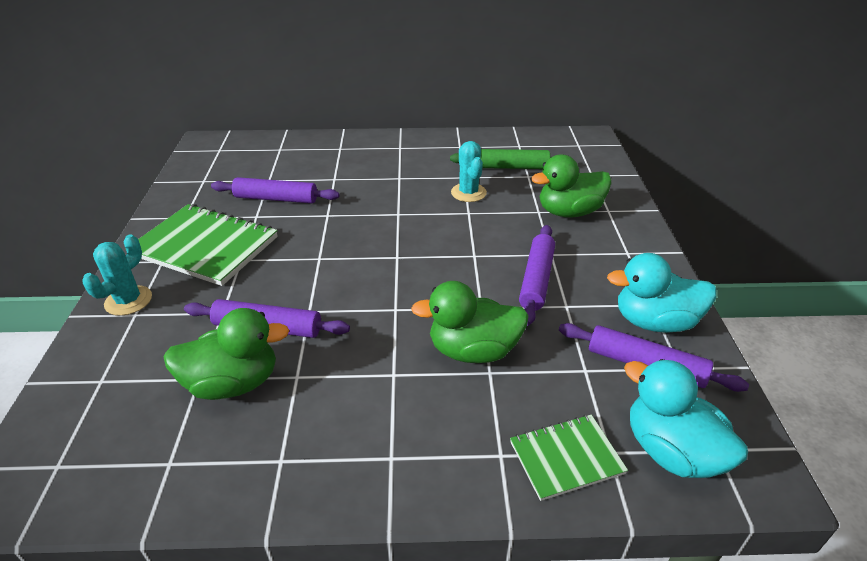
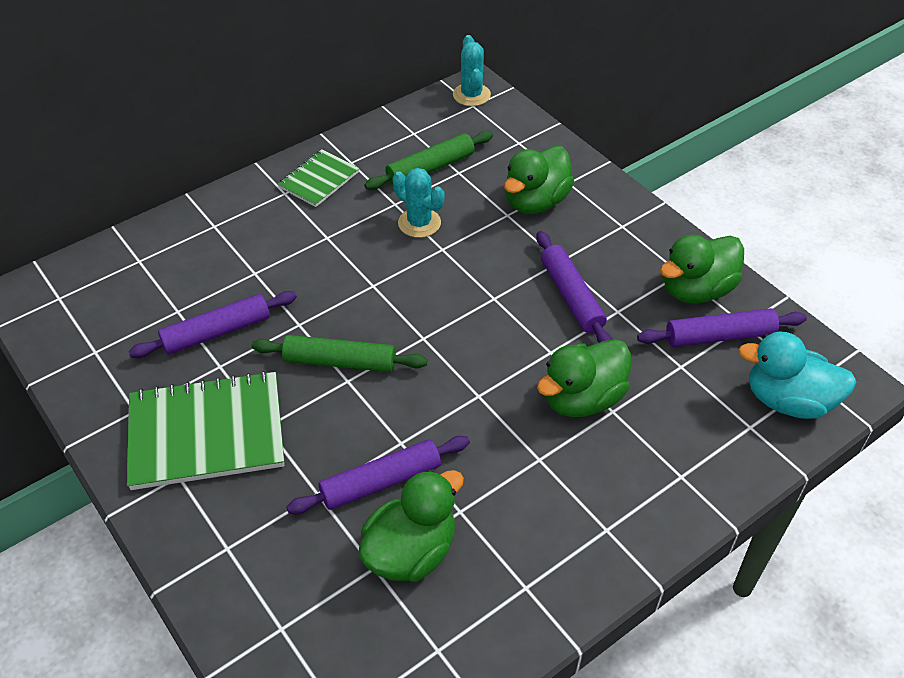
camera: 35 degrees left, 10 degrees up
(128, 301) = (200, 539): turquoise cactus -> turquoise cactus (471, 95)
(327, 245) = (340, 361): none -> green rolling pin
(566, 458) = (726, 449): green notebook -> green notebook (319, 180)
(654, 322) = (696, 290): turquoise duck -> green duck

